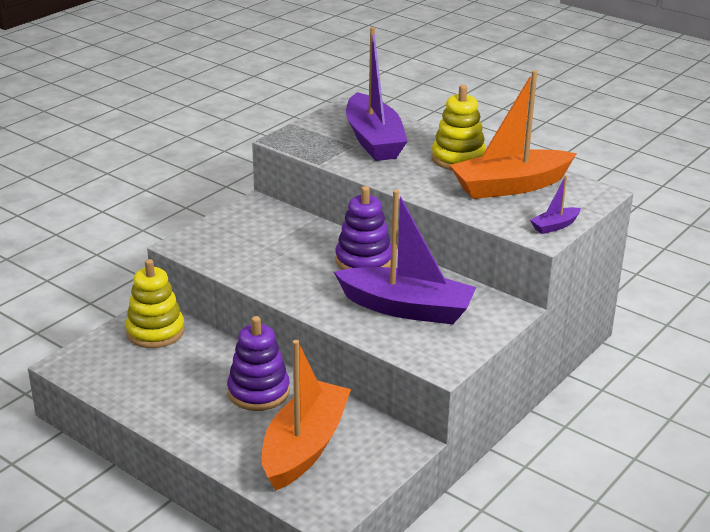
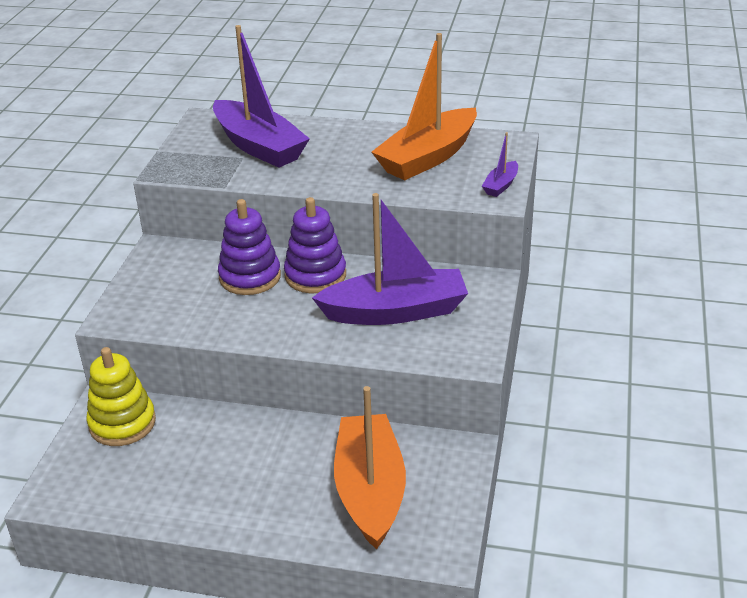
camera: 25 degrees left, 5 degrees up
(258, 392) = (281, 449): purple stacking toy -> purple stacking toy (250, 277)
(458, 159) = (357, 143): yellow stacking toy -> none

